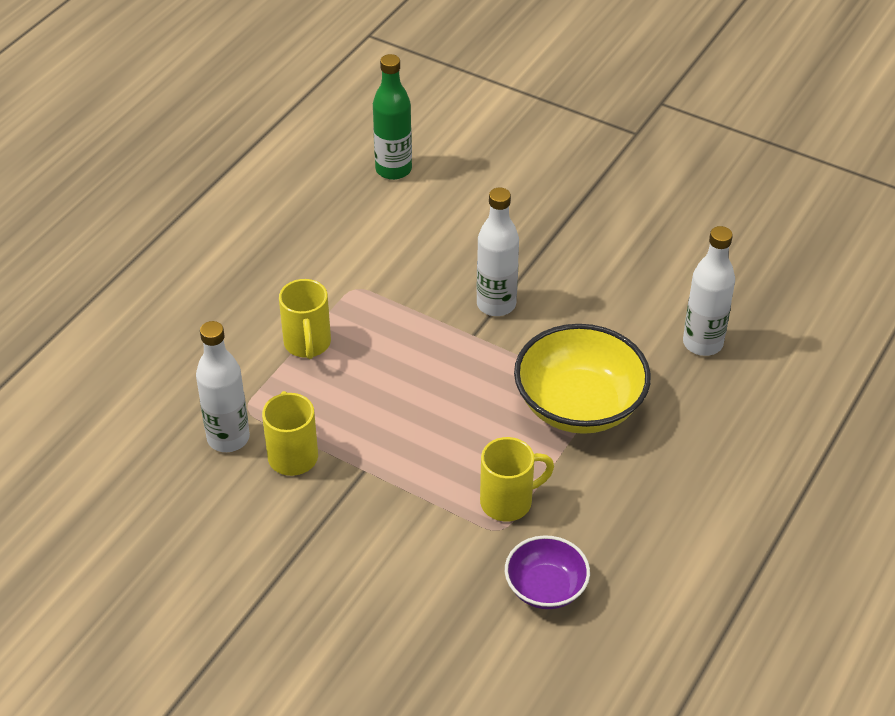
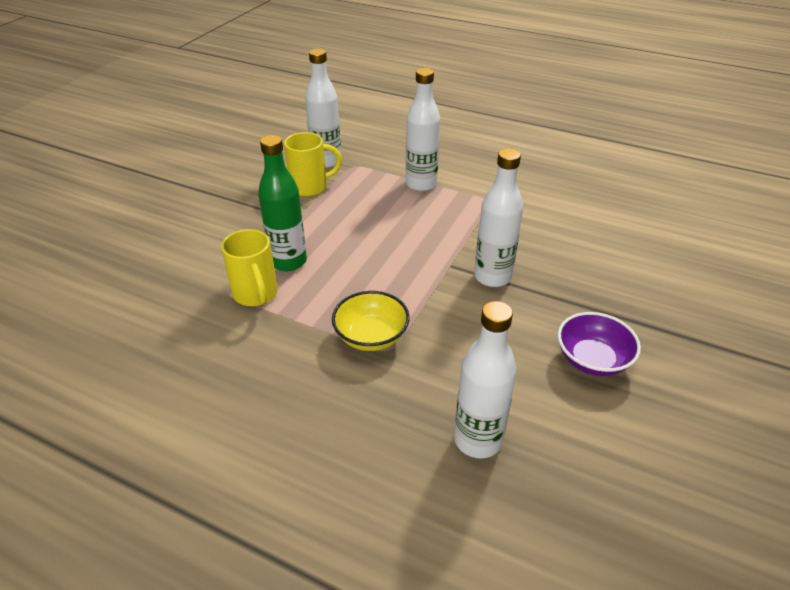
camera: 85 degrees right, 5 degrees down
(307, 344) = (421, 184): yellow mug -> white bottle
(393, 169) = (642, 209): green bottle -> green bottle (288, 261)
(546, 587) = (159, 320): purple bowl -> purple bowl (592, 359)
(579, 405) = (371, 336): yellow bowl -> yellow bowl, size x0.57

